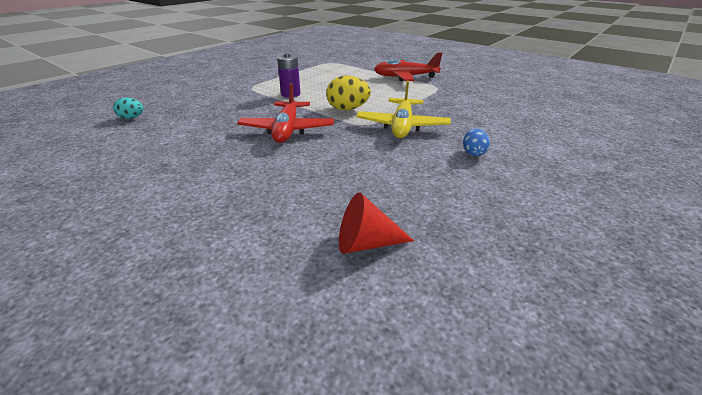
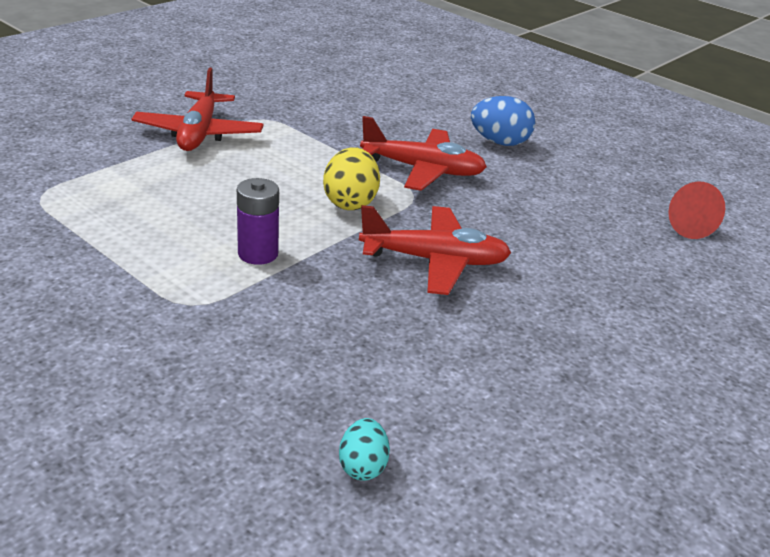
camera: 90 degrees left, 0 degrees up
(402, 126) = (422, 170): yellow plane -> red plane
(473, 153) = (499, 142): blue egg -> blue egg, size x1.66

